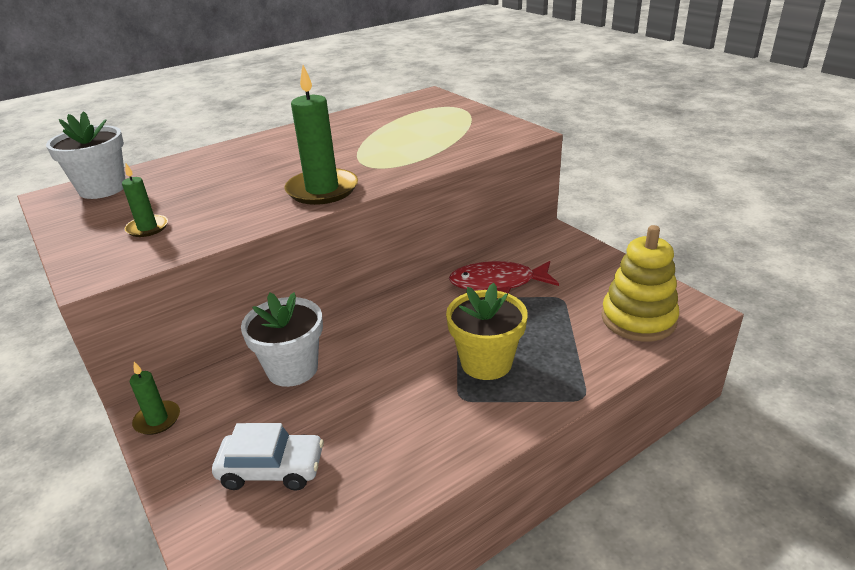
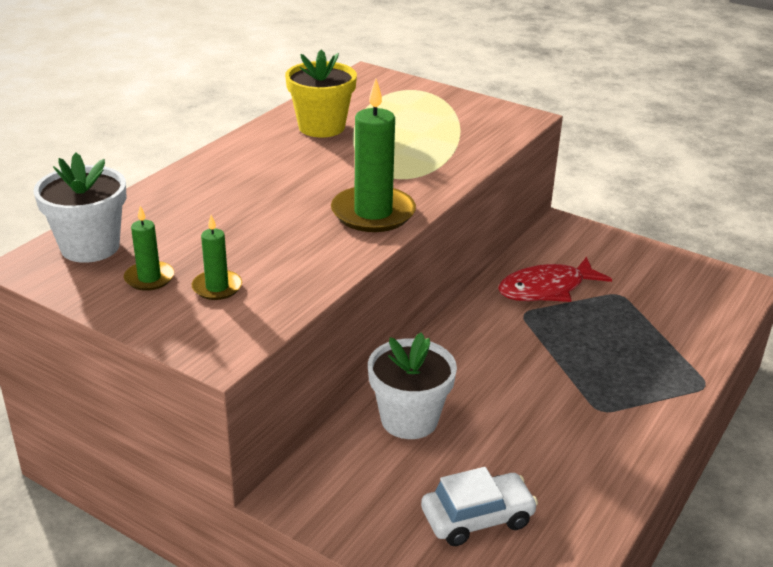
camera: 25 degrees left, 0 degrees up
(157, 420) = (309, 503): green candle -> green candle (149, 278)
(486, 362) = (597, 372): yellow flower pot -> yellow flower pot (321, 127)
(638, 319) = (702, 302): yellow stacking toy -> none

